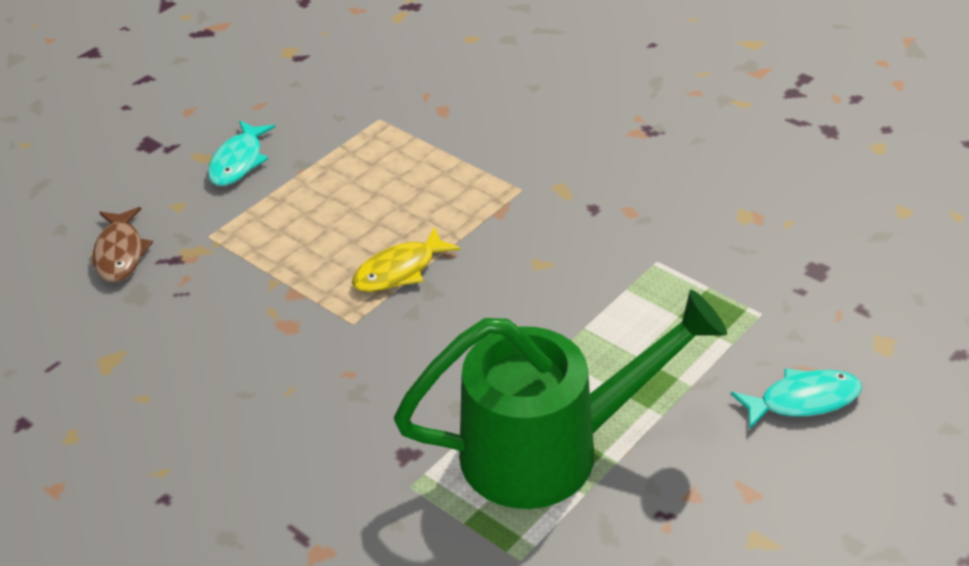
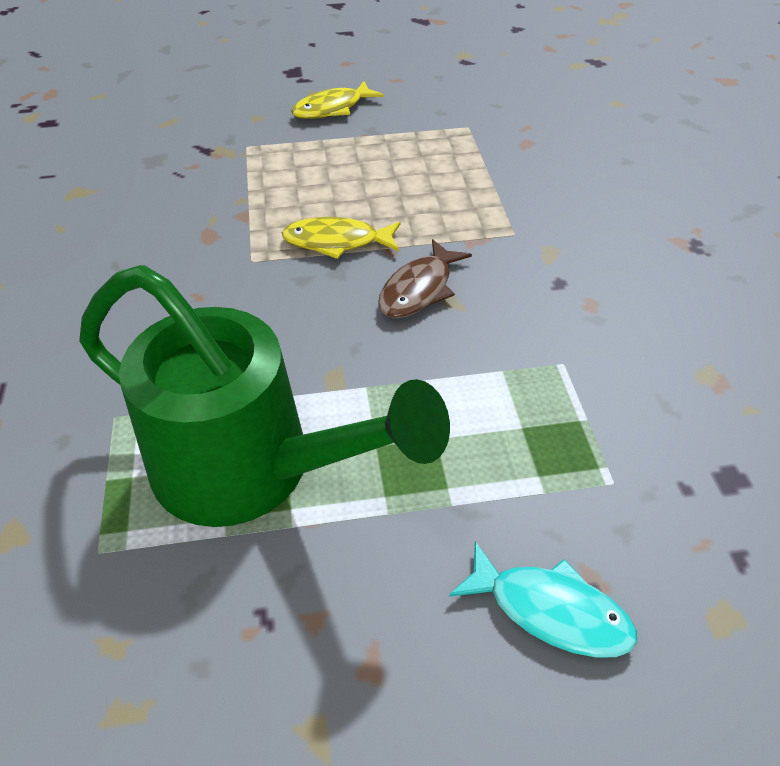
camera: 40 degrees right, 5 degrees up
(120, 253) = (181, 129): brown fish -> brown fish (419, 290)
(238, 162) = (332, 109): turquoise fish -> yellow fish

